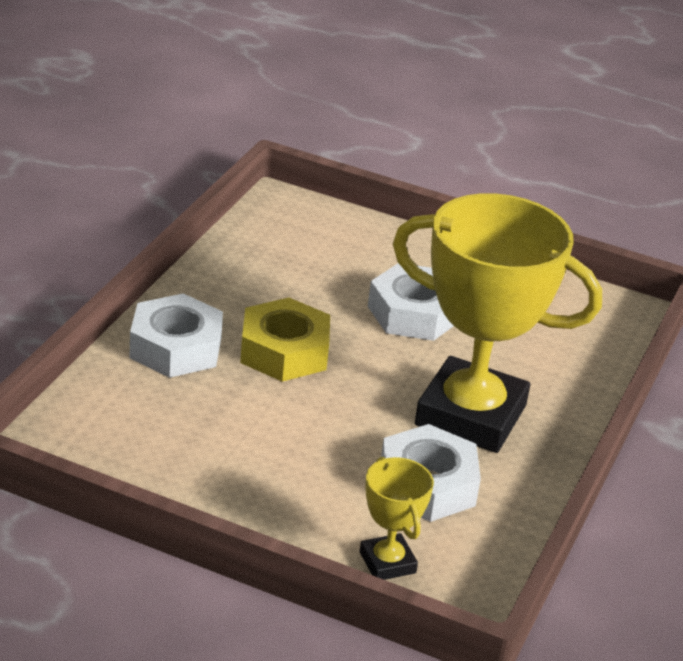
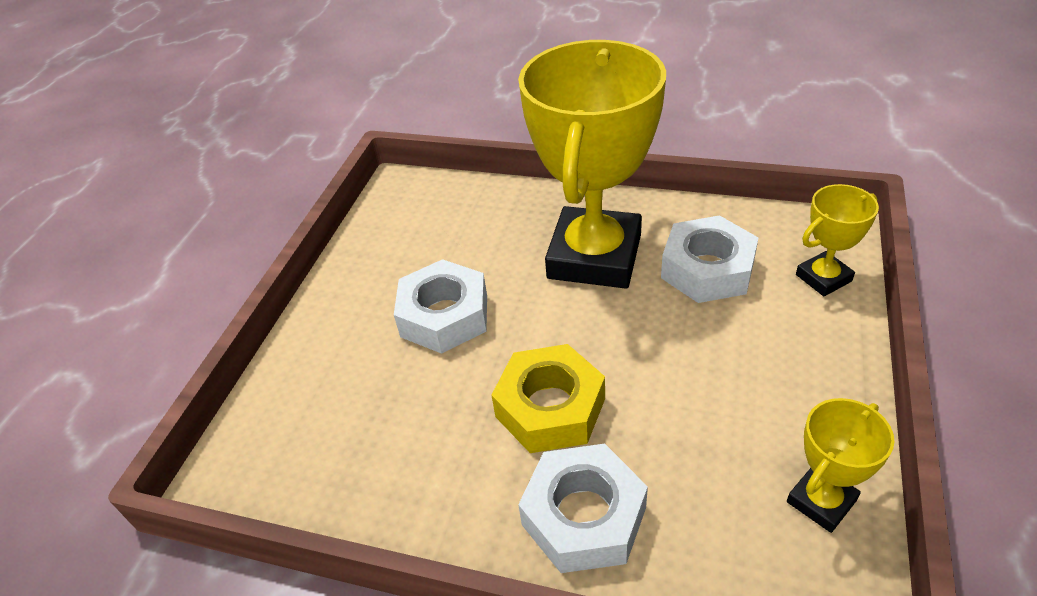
camera: 90 degrees left, 10 degrees up
(133, 465) = (821, 501): none -> yellow trophy

